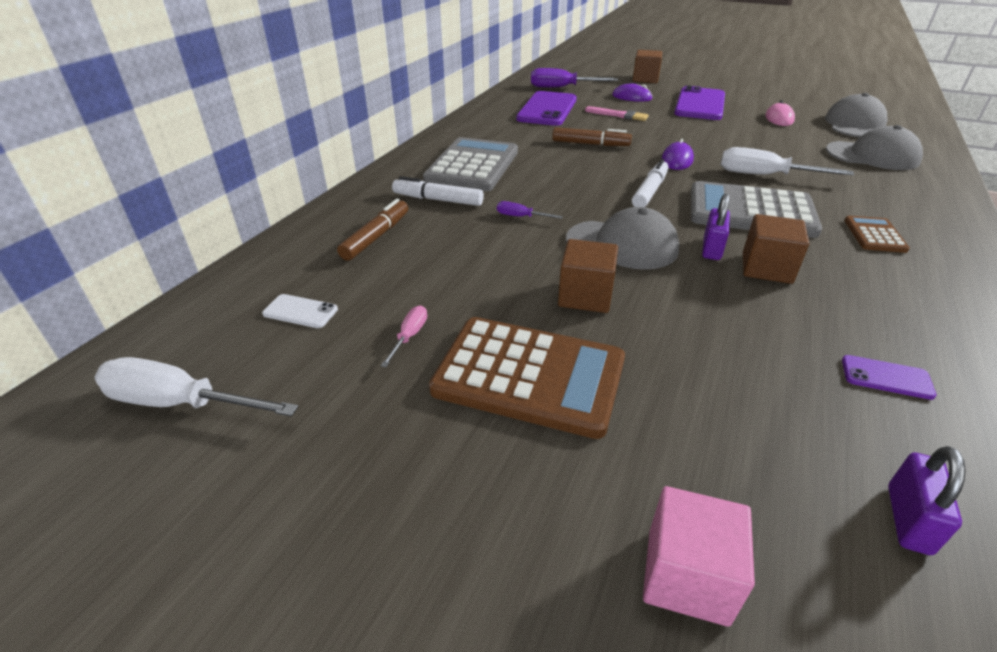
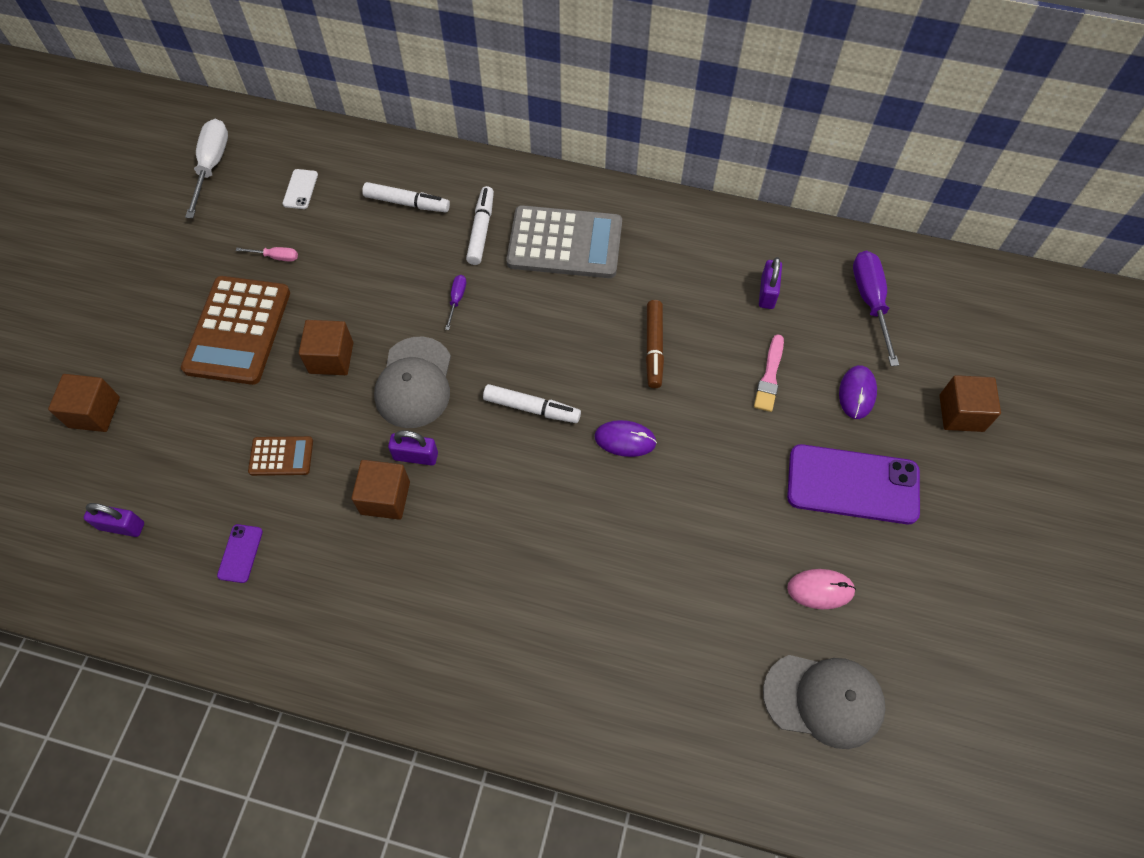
camera: 80 degrees right, 25 degrees up
(376, 237) = (407, 203): brown marker -> white marker
(547, 109) = (767, 293): purple phone -> purple padlock
(687, 576) = (94, 412): pink cube -> brown cube
(751, 211) = (498, 502): grey calculator -> none
(764, 175) = (597, 532): white screwdriver -> none
(872, 156) = (694, 684): grey cap -> none
(874, 235) = (461, 614): brown calculator -> brown calculator (281, 456)

